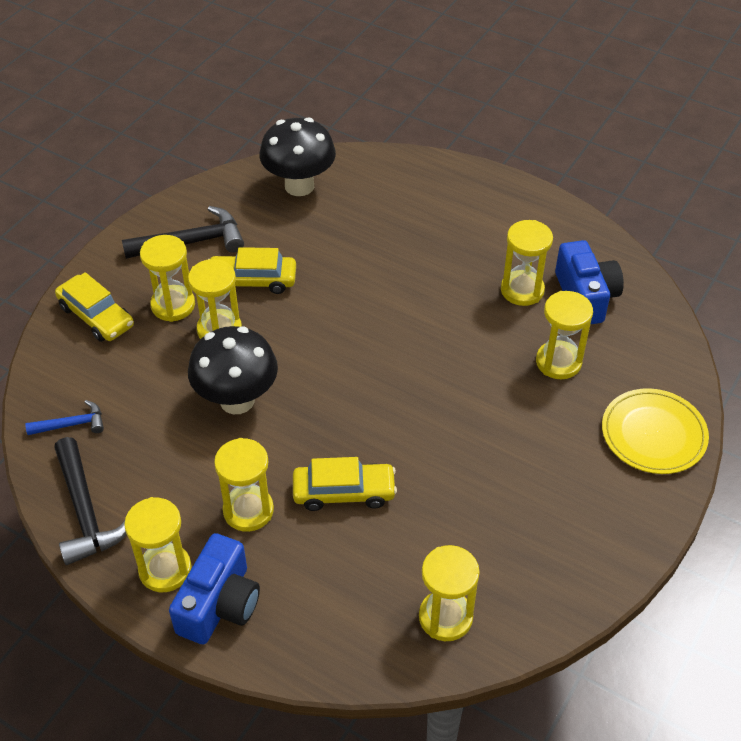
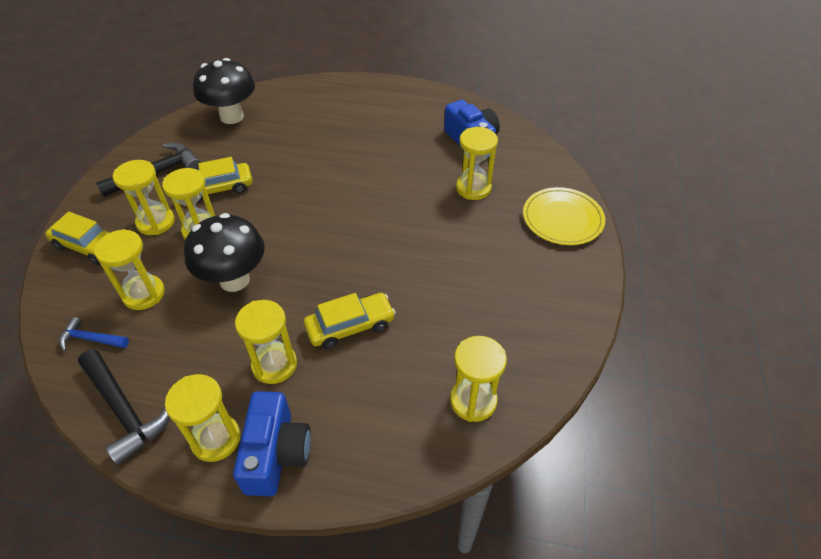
camera: 20 degrees left, 0 degrees up
(72, 424) = (91, 339): blue hammer -> blue hammer turned 135 degrees counterclockwise
(522, 290) = (426, 148): yellow hourglass -> yellow hourglass (144, 294)

